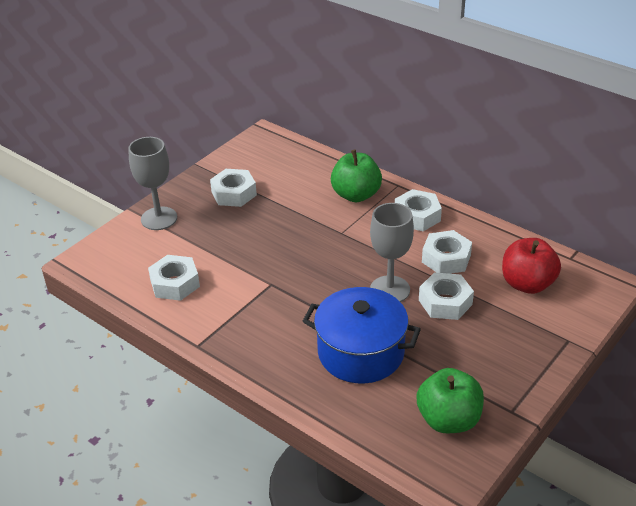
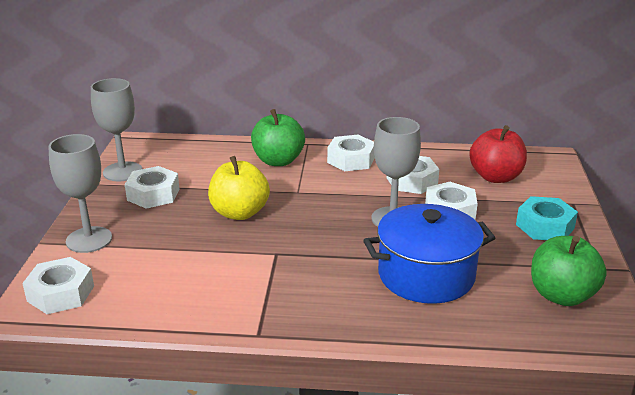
camera: 35 degrees left, 10 degrees down
(175, 283) = (170, 289): white nut -> white nut (61, 293)
(231, 162) = (122, 171): none -> grey goblet
(279, 236) = (239, 213): none -> yellow apple
(512, 352) = (545, 226): none -> turquoise nut

